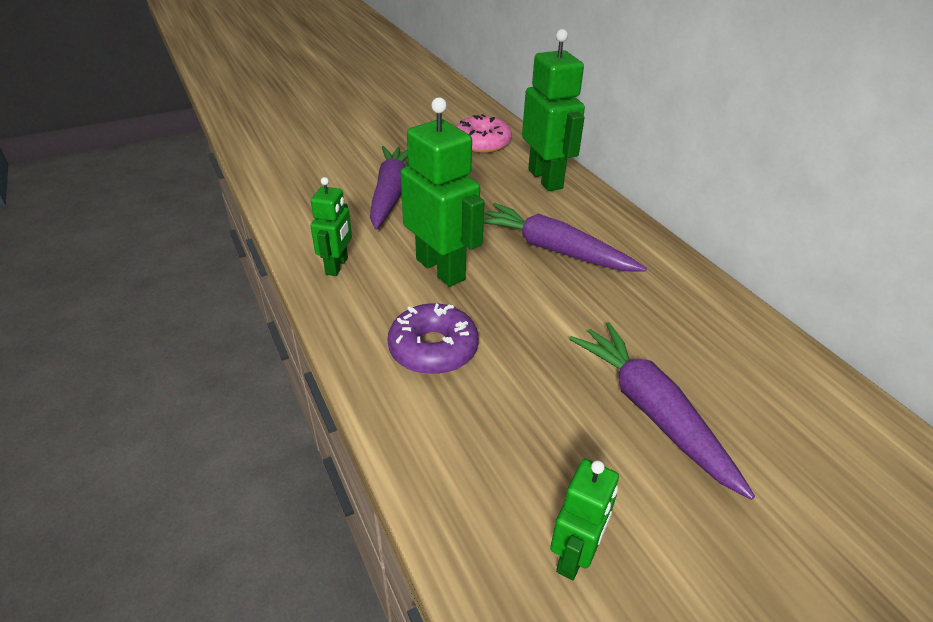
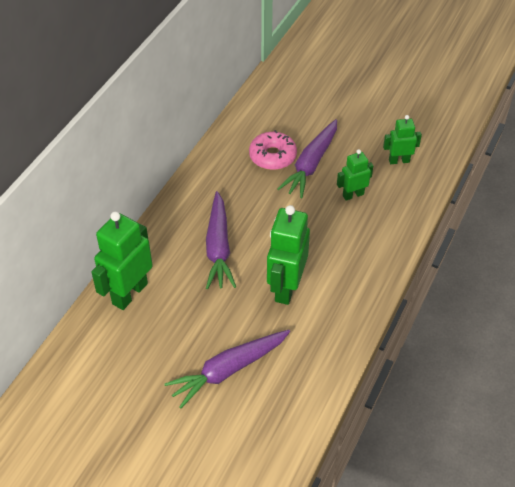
camera: 125 degrees left, 10 degrees up
(337, 266) = (330, 338): green robot -> green robot (353, 195)
(433, 349) = (348, 252): purple donut -> none
(482, 143) = (98, 364): pink donut -> pink donut (272, 156)

